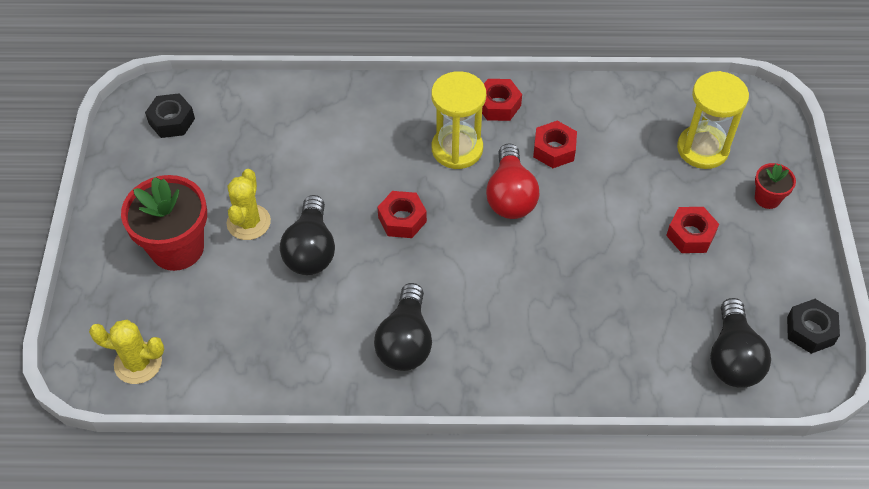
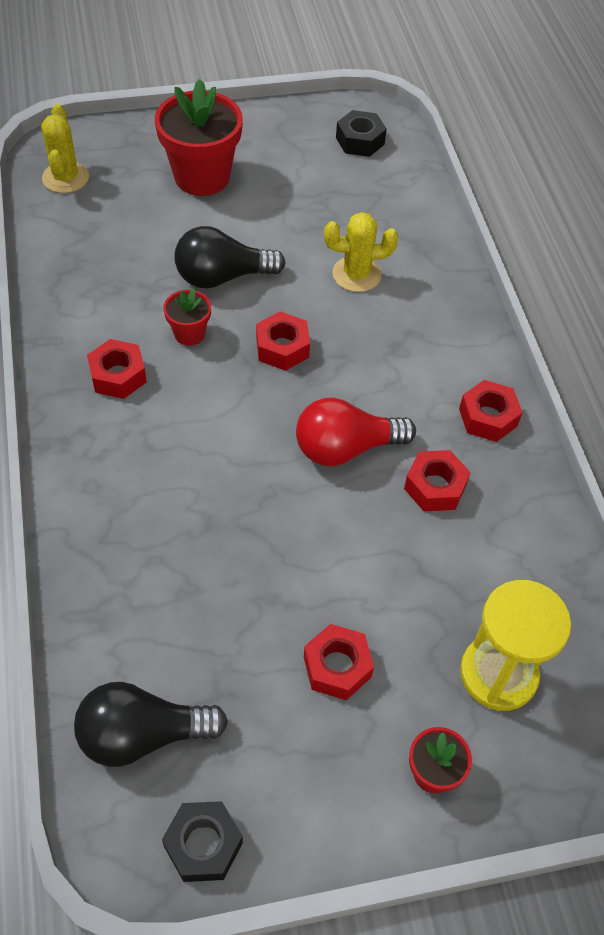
camera: 75 degrees right, 0 degrees up
(248, 222) = (246, 222): yellow cactus -> yellow cactus (356, 274)
(371, 283) = (189, 334): none -> red flower pot
(405, 341) = (118, 376): black light bulb -> red nut
(457, 149) = (402, 384): yellow hourglass -> none

